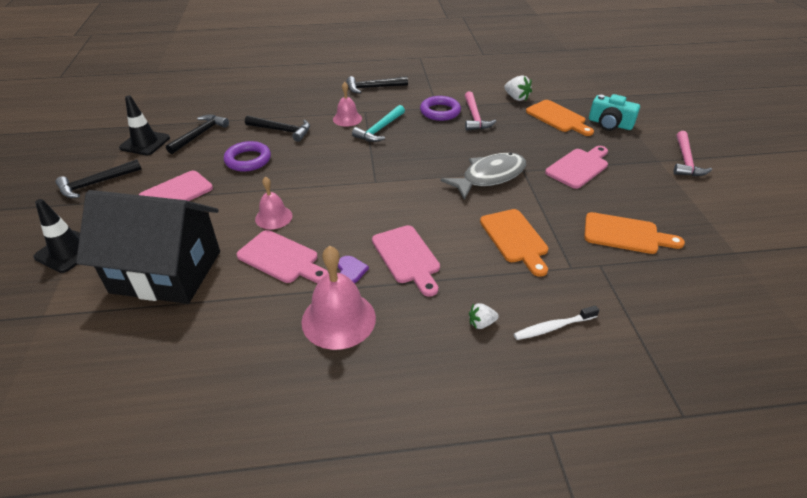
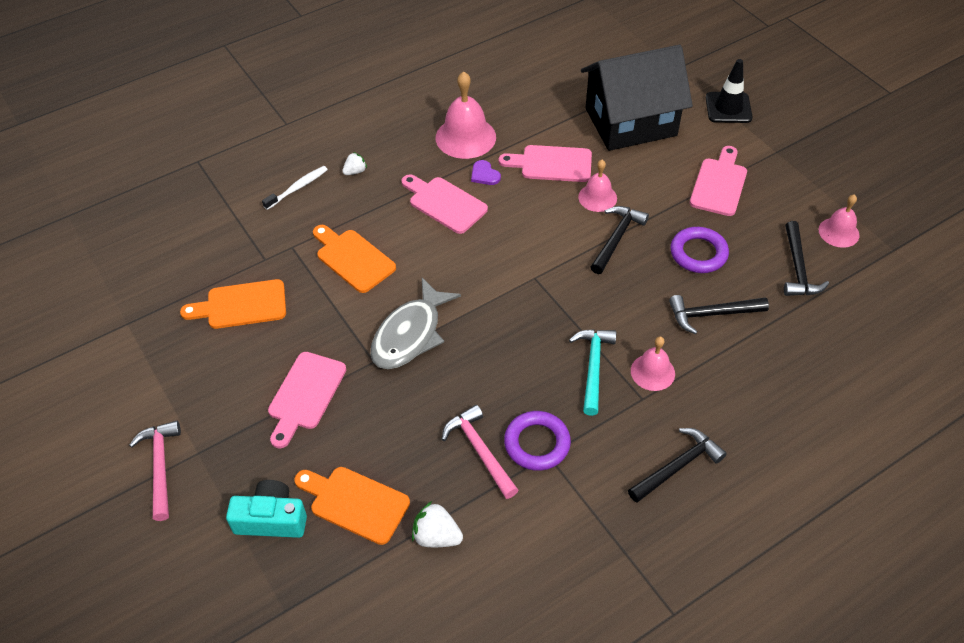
camera: 155 degrees right, 10 degrees up
(96, 183) = (806, 168): black hammer -> black hammer (617, 238)
(145, 143) = (838, 232): black traffic cone -> pink bell

